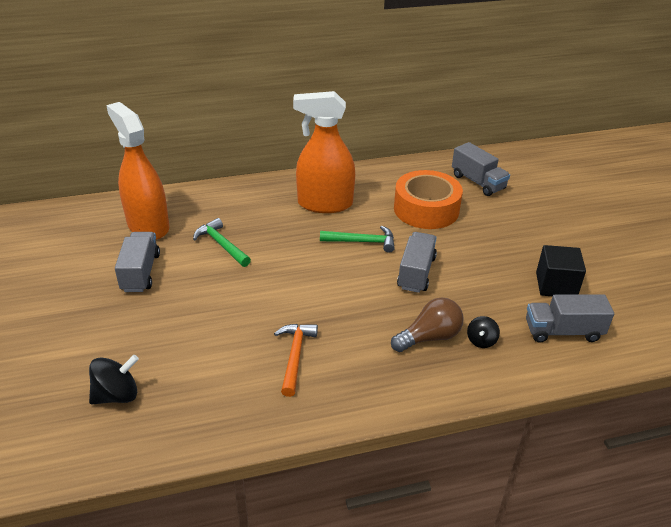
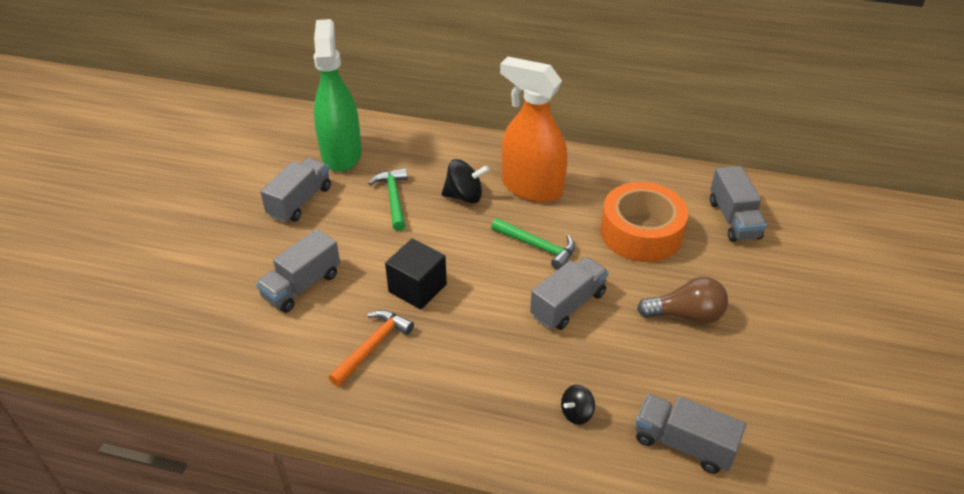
camera: 30 degrees right, 5 degrees up
(117, 395) = (195, 317): black spinning top -> black spinning top (464, 196)
(148, 226) = (341, 154): orange spray bottle -> green spray bottle
(197, 335) = (302, 286): none -> grey truck
(429, 337) = (523, 384): brown light bulb -> brown light bulb (686, 315)
(556, 285) = (723, 385): black cube -> black cube (417, 288)

